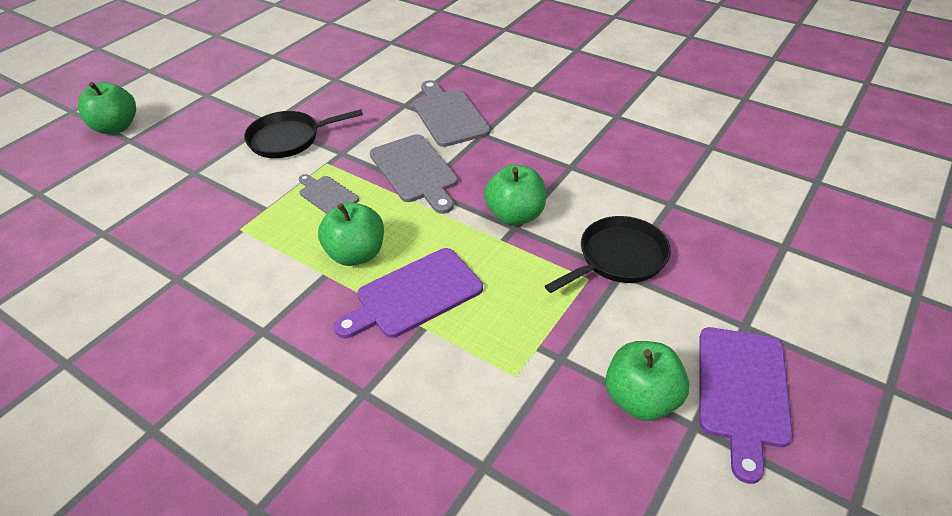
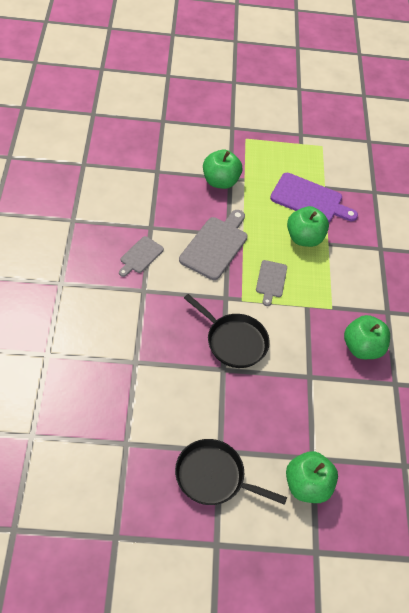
camera: 130 degrees left, 10 degrees up
(449, 115) = (140, 256): grey cutting board -> grey cutting board, size x0.58
(618, 258) = (222, 131): black pan -> black pan (213, 477)
(641, 399) = (300, 105): green apple -> green apple (362, 348)
(742, 391) = (271, 78): purple cutting board -> none

